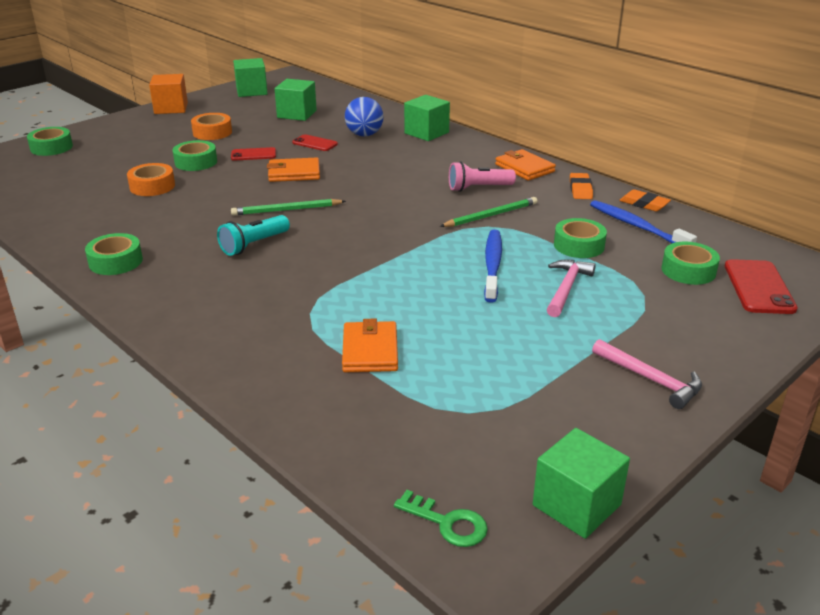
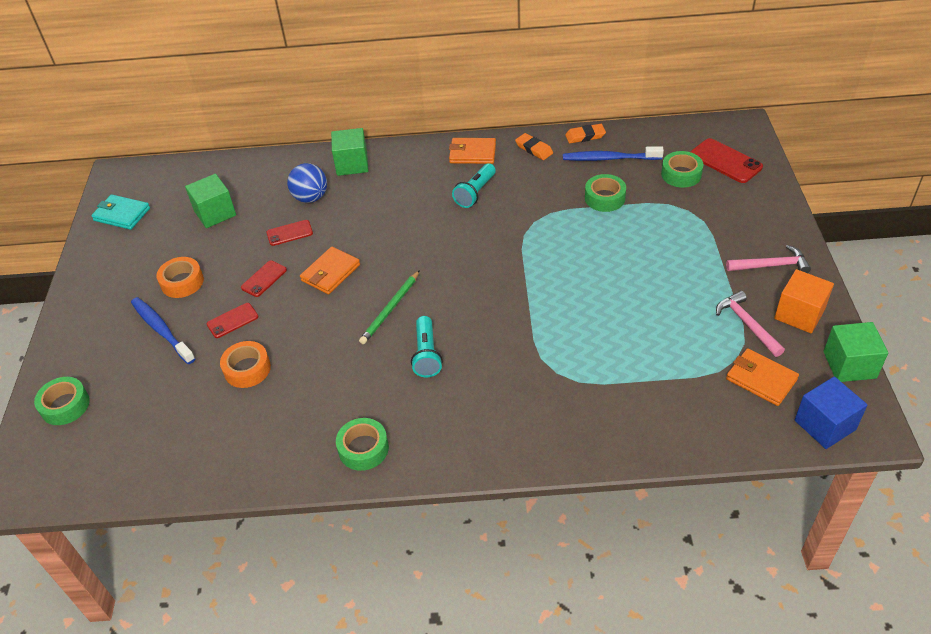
camera: 45 degrees left, 15 degrees up
(171, 108) = (85, 284): orange cube -> orange cube (799, 314)
(196, 162) = (232, 320): green tape -> red phone
(251, 91) = (122, 214): green cube -> turquoise wallet
(370, 351) = (632, 367): orange wallet -> orange wallet (761, 379)
(448, 523) = (825, 425): green key -> blue cube
(478, 188) = (475, 193): pink flashlight -> turquoise flashlight
(491, 215) = (521, 211): green pencil -> none
(492, 265) = (587, 251): blue toothbrush -> blue toothbrush (162, 330)
(566, 288) = (648, 236): pink hammer -> pink hammer (746, 324)

